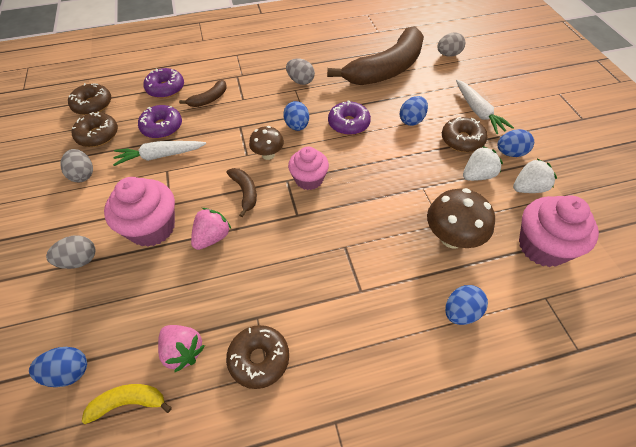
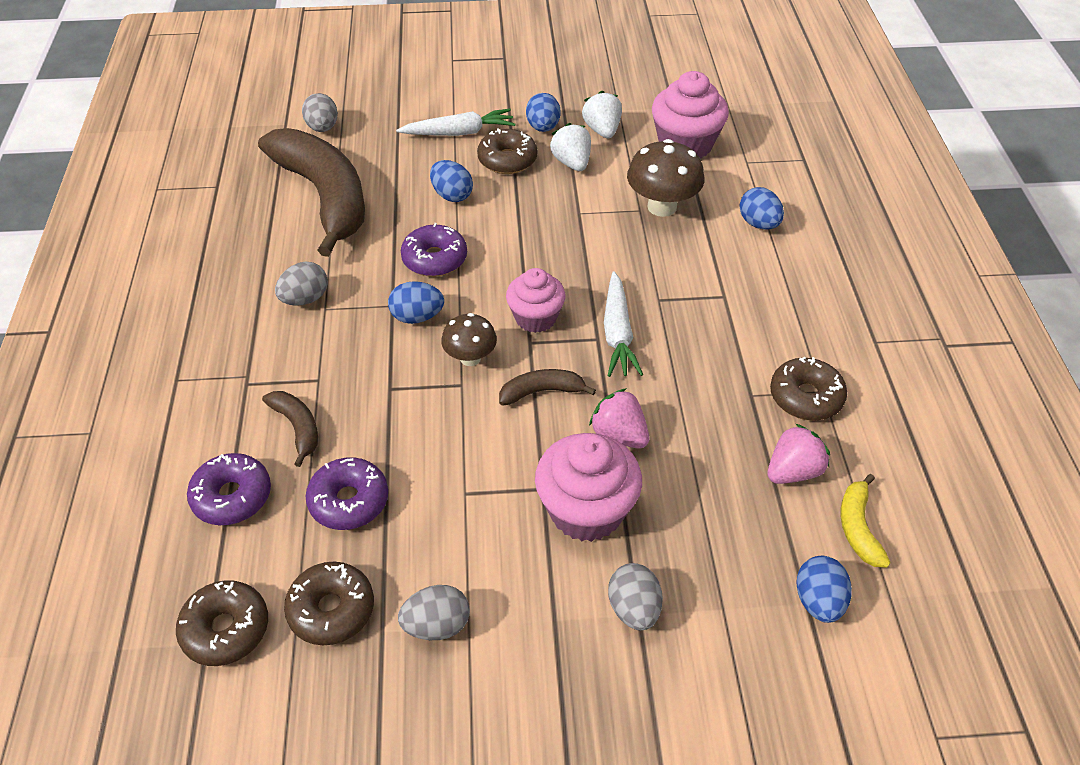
camera: 80 degrees left, 5 degrees down
(160, 156) = (426, 503): white carrot -> white carrot (617, 333)

